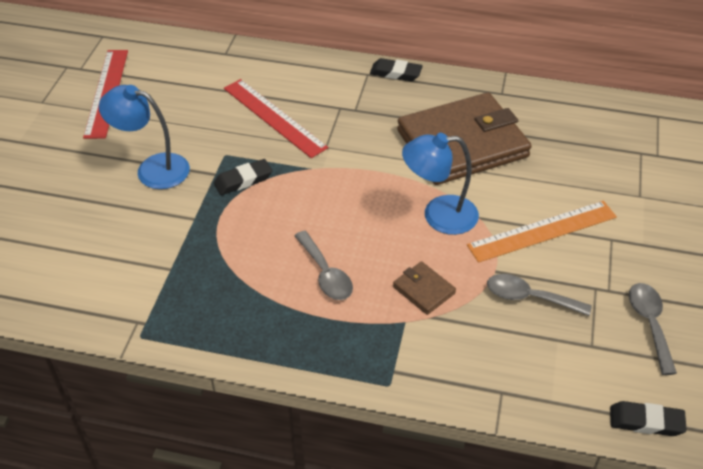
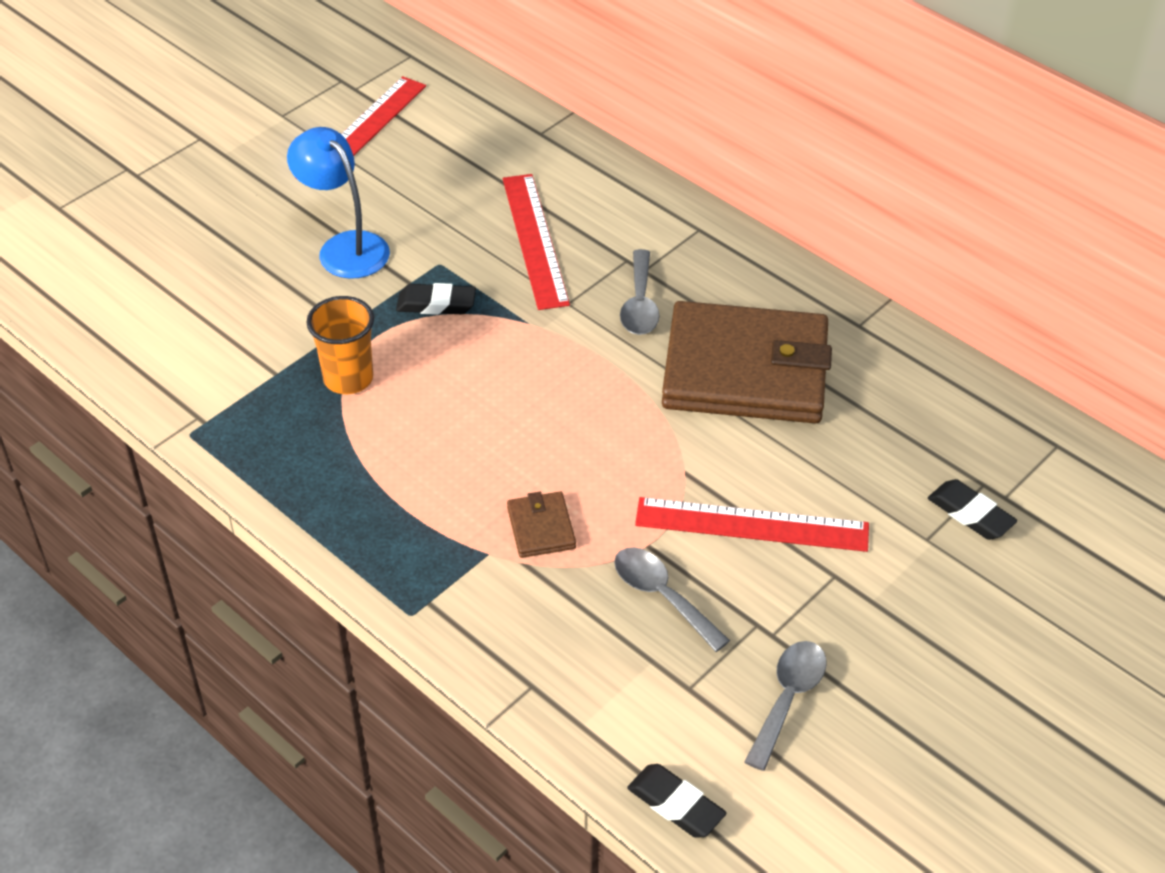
camera: 30 degrees right, 0 degrees up
(223, 251) = (348, 378): none -> orange cup
(325, 273) = (442, 456): grey spoon -> grey spoon (639, 304)
(395, 73) = (737, 242): black eraser -> black eraser (970, 514)
(438, 215) = (636, 447): blue lamp -> none
(542, 231) = (752, 525): orange ruler -> red ruler

